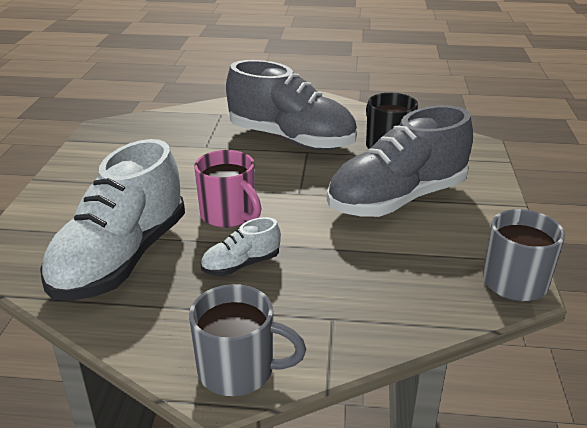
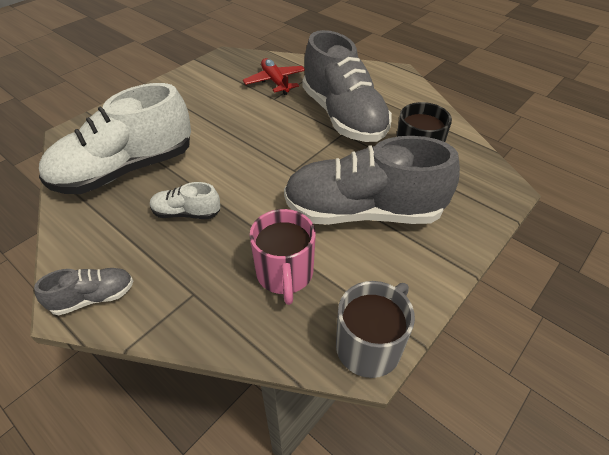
camera: 35 degrees right, 15 degrees up
(188, 133) = (275, 82): none -> red plane
(229, 215) = (225, 166): pink mug -> pink mug (285, 274)
(239, 370) = (93, 297): grey mug -> grey shoe

